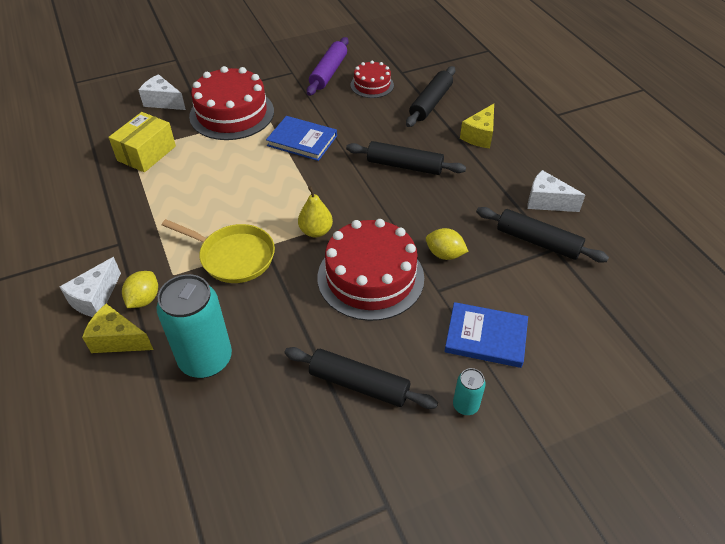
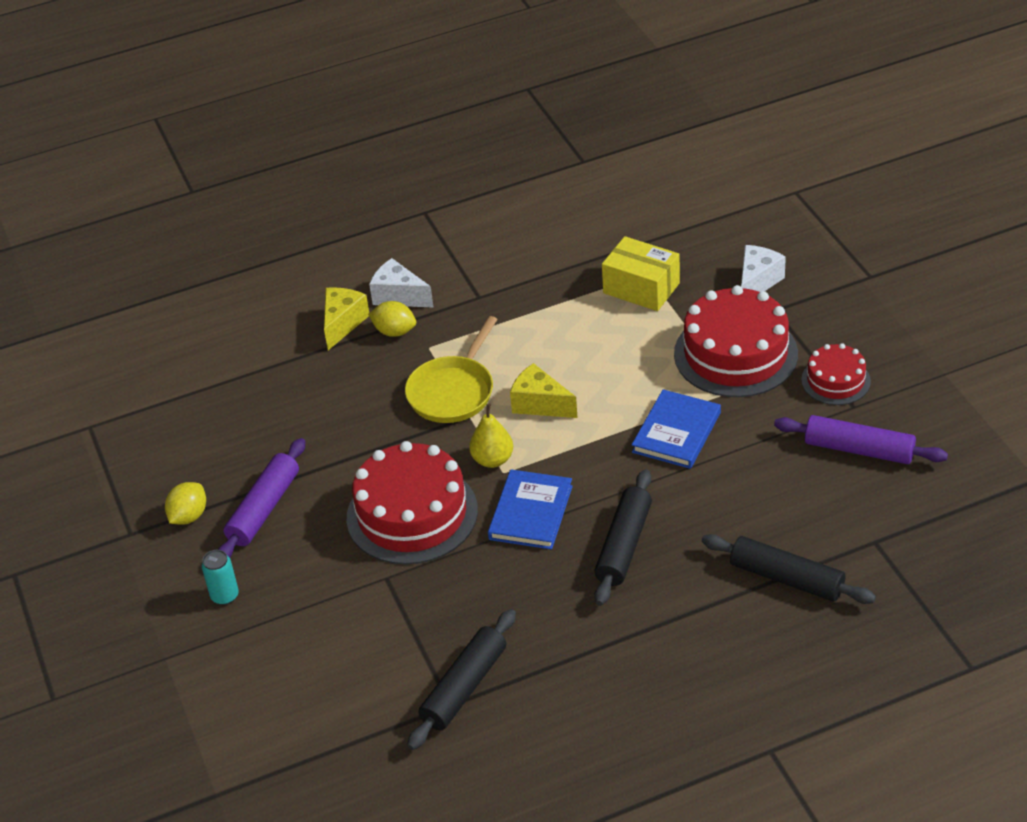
camera: 95 degrees right, 5 degrees down
(206, 359) = (310, 390): turquoise can -> none
(359, 384) = (264, 509): black rolling pin -> purple rolling pin
(372, 85) = (829, 504): red cake -> red cake (835, 381)
(444, 254) = (446, 585): yellow lemon -> yellow lemon (189, 516)
(479, 136) = (701, 637): yellow cheese -> yellow cheese (540, 404)
(486, 337) = (311, 619): blue book -> blue book (530, 513)
(546, 202) = (545, 707): white cheese -> none

